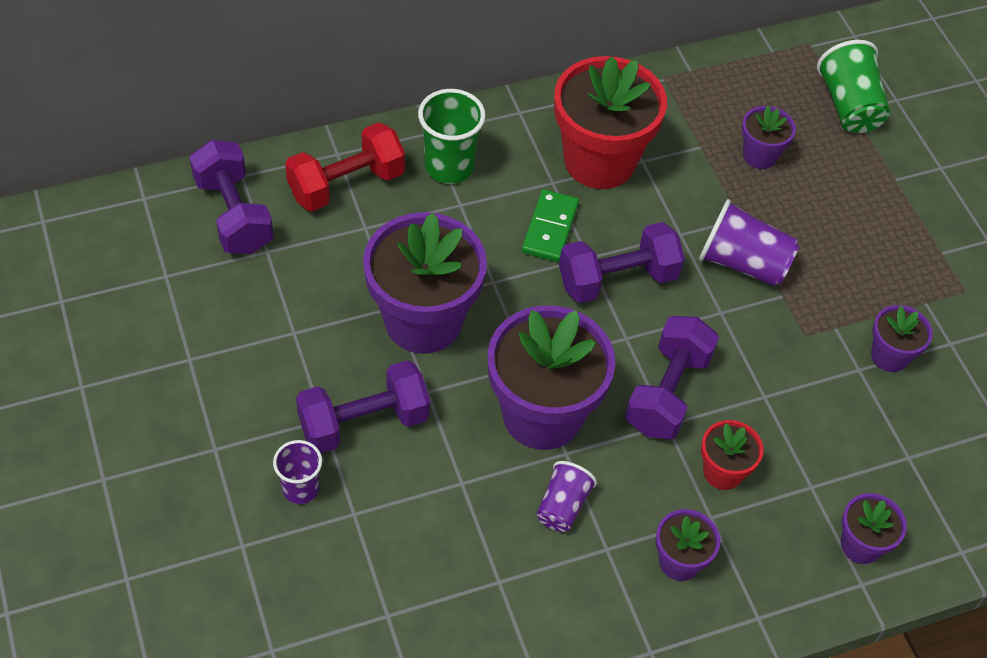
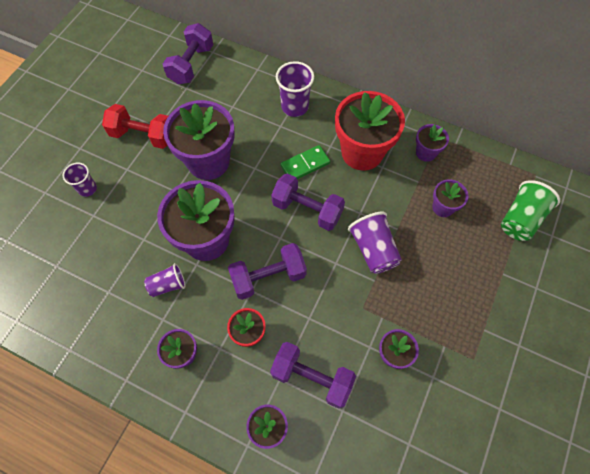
camera: 50 degrees right, 10 degrees up
(346, 184) = (246, 84): red dumbbell -> red dumbbell (143, 136)
(364, 422) = (139, 183): purple dumbbell -> purple dumbbell (312, 377)
(449, 166) = (294, 107): green cup -> purple cup
(671, 106) = (426, 153): none -> purple flower pot

